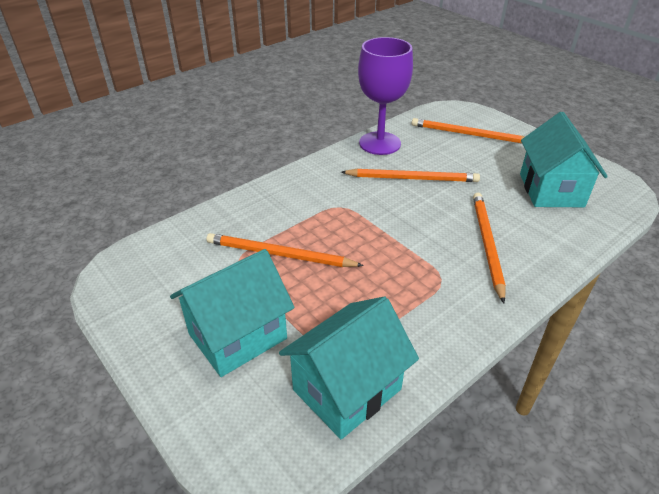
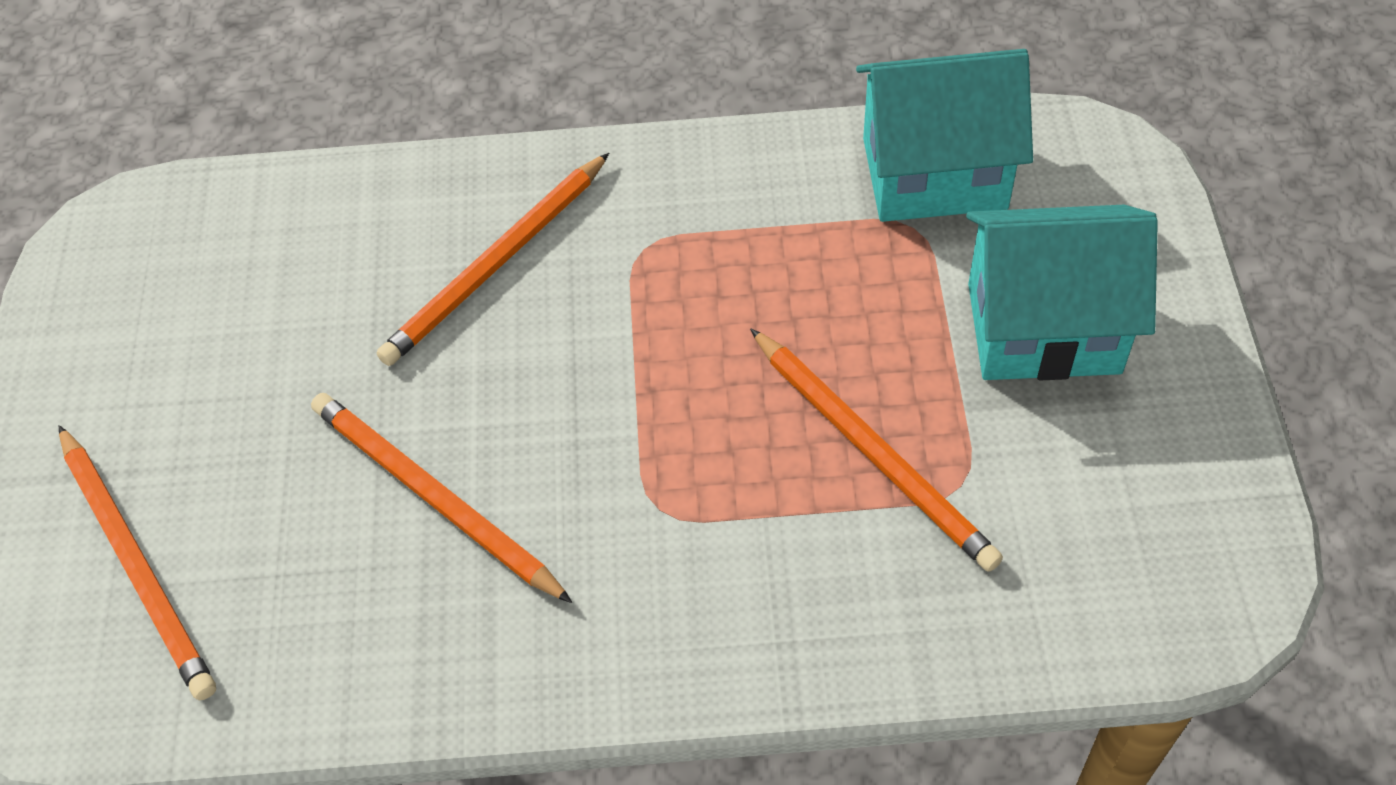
camera: 140 degrees left, 15 degrees up
(380, 143) = (369, 672): purple goblet -> none
(551, 190) = (227, 303): turquoise house -> none

